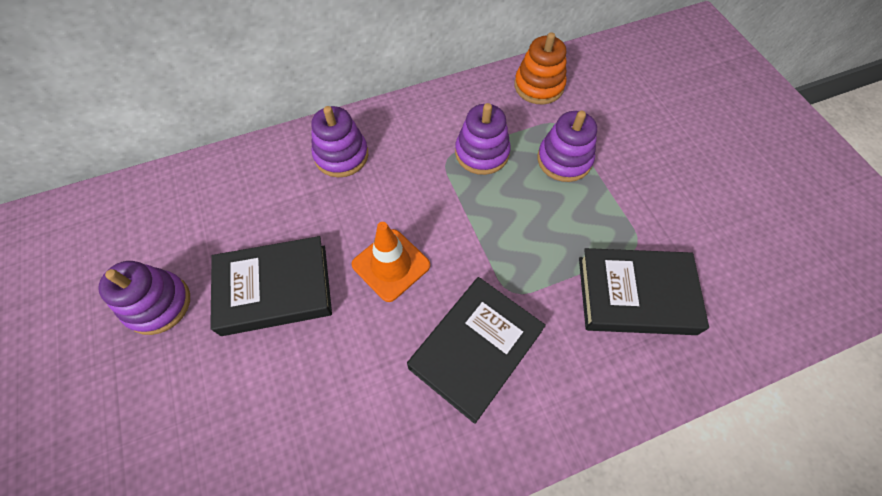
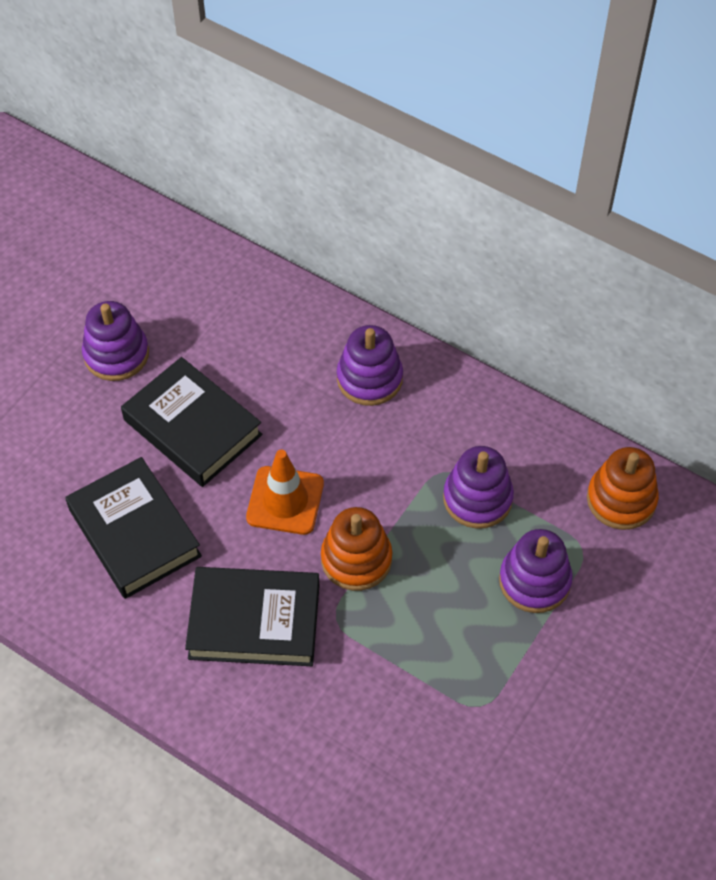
camera: 55 degrees right, 5 degrees down
(474, 249) = (356, 559): none -> orange stacking toy
(635, 295) = (416, 732): black book -> black book (134, 533)

